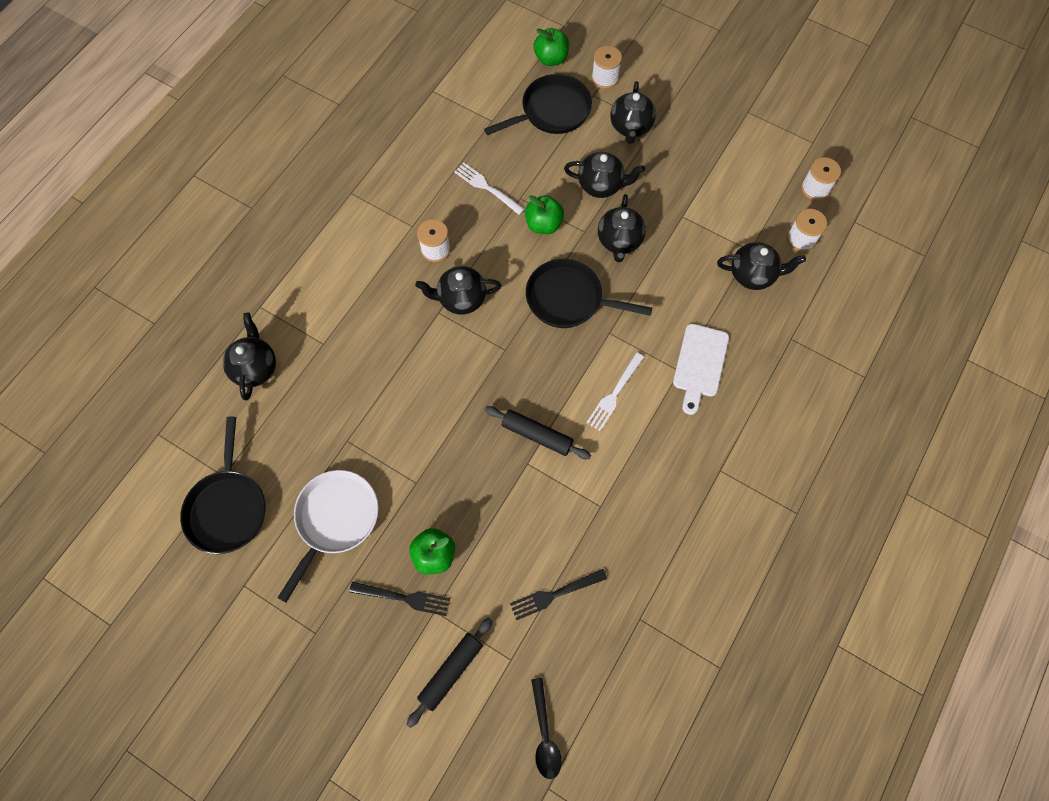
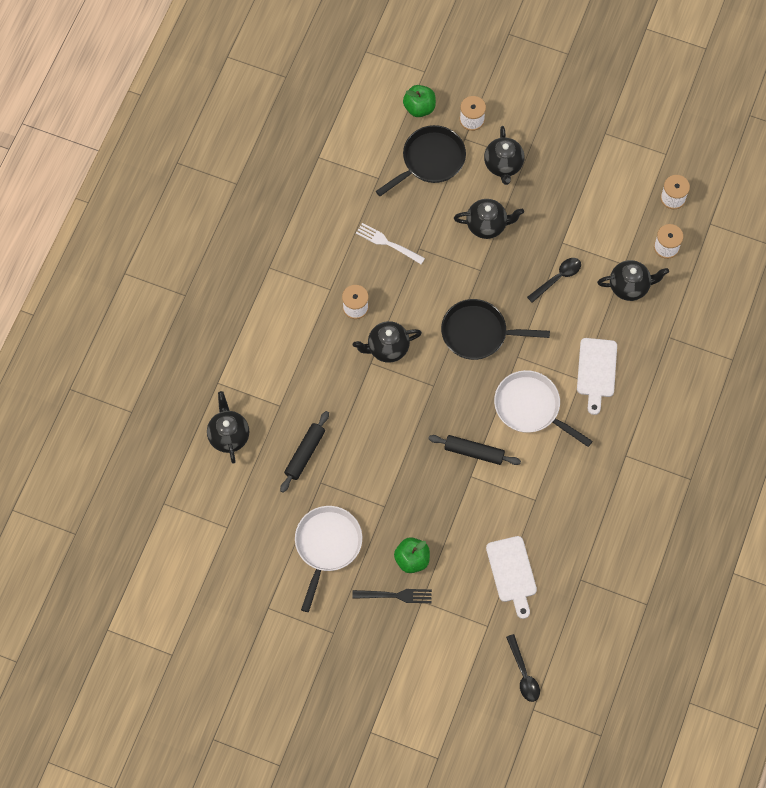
camera: 10 degrees left, 0 degrees up
(228, 507) = (238, 551): black pan -> none
(451, 671) = (444, 642): black rolling pin -> black rolling pin (305, 454)
(543, 224) = (444, 269): green apple -> none
(555, 594) = (512, 573): black fork -> white cutting board
(614, 394) = (531, 408): white fork -> white pan
(619, 241) = (512, 274): black teapot -> none
(671, 253) = (558, 278): none -> black spoon

